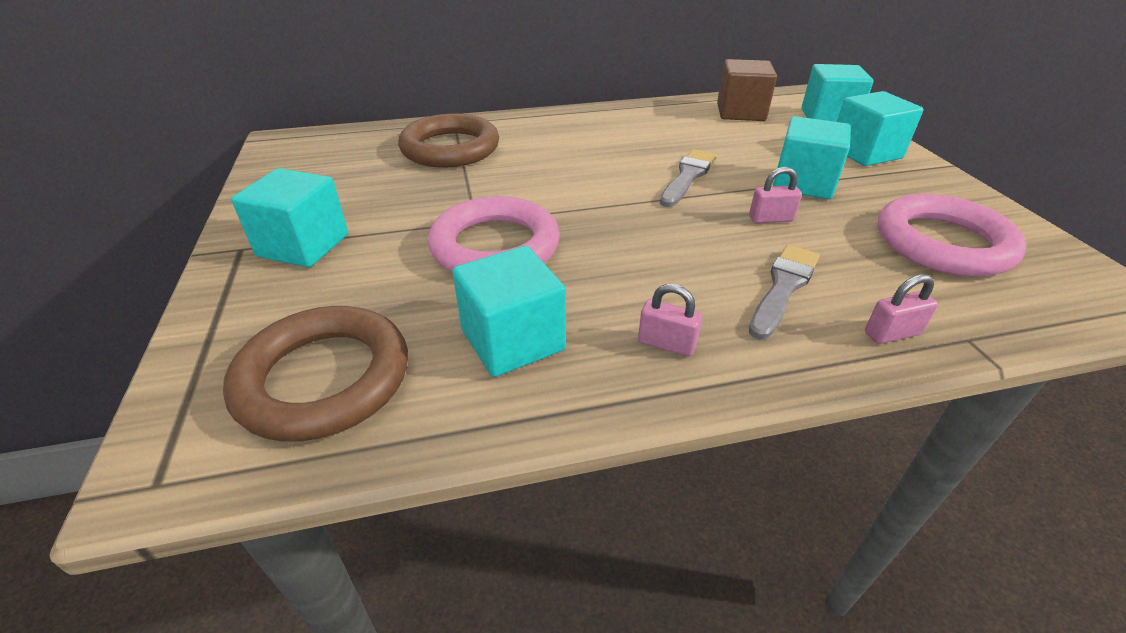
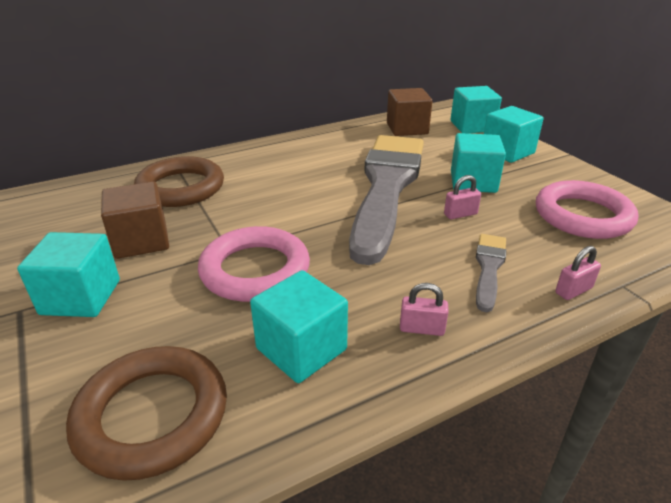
camera: 15 degrees left, 5 degrees down
(386, 197) = (141, 241): none -> brown cube
(687, 177) = (387, 188): grey brush -> grey brush, size x2.44

